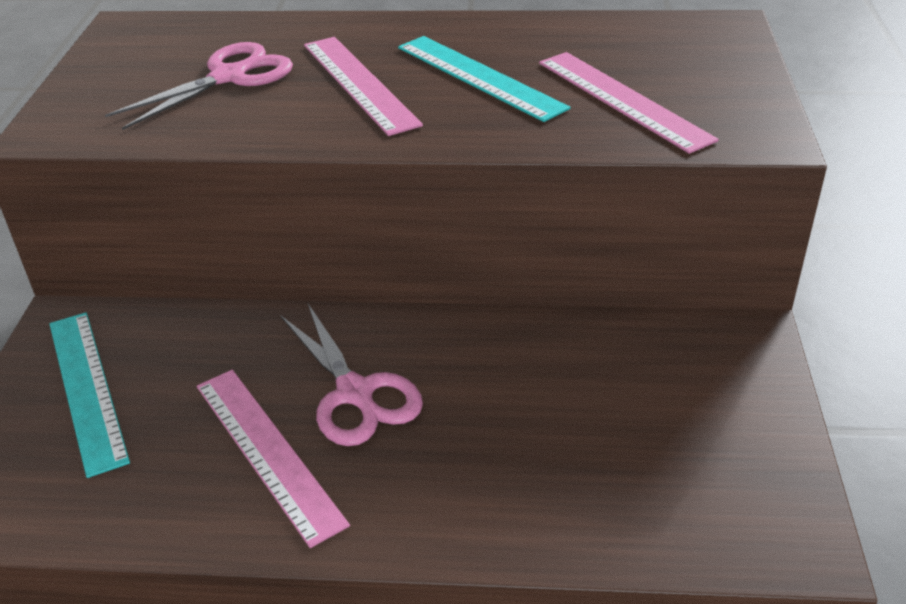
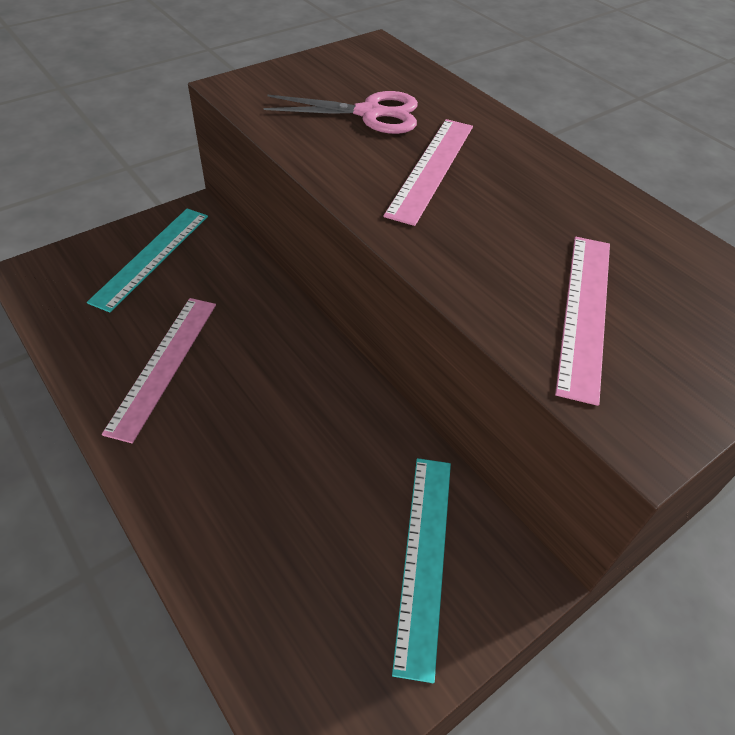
camera: 45 degrees right, 10 degrees up
(355, 393) = (246, 373): pink scissors -> none
(479, 77) = (513, 218): turquoise ruler -> turquoise ruler (424, 558)

